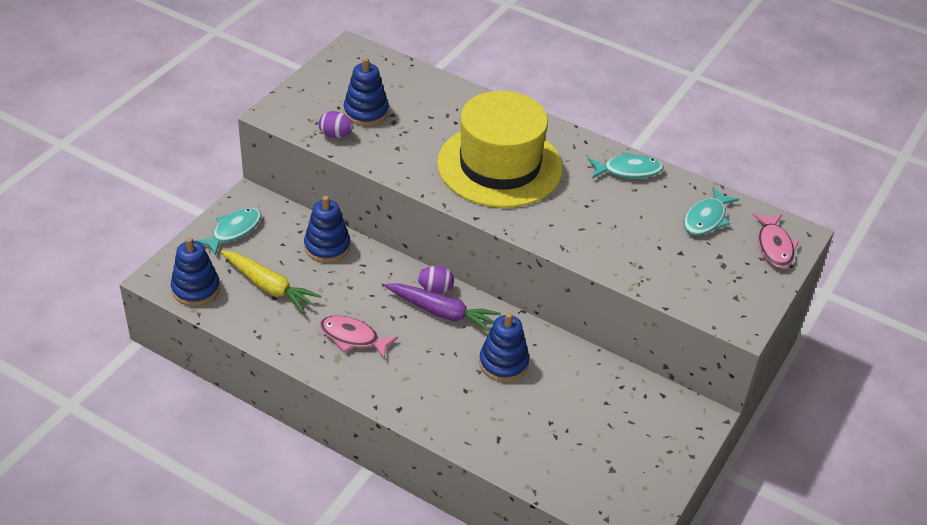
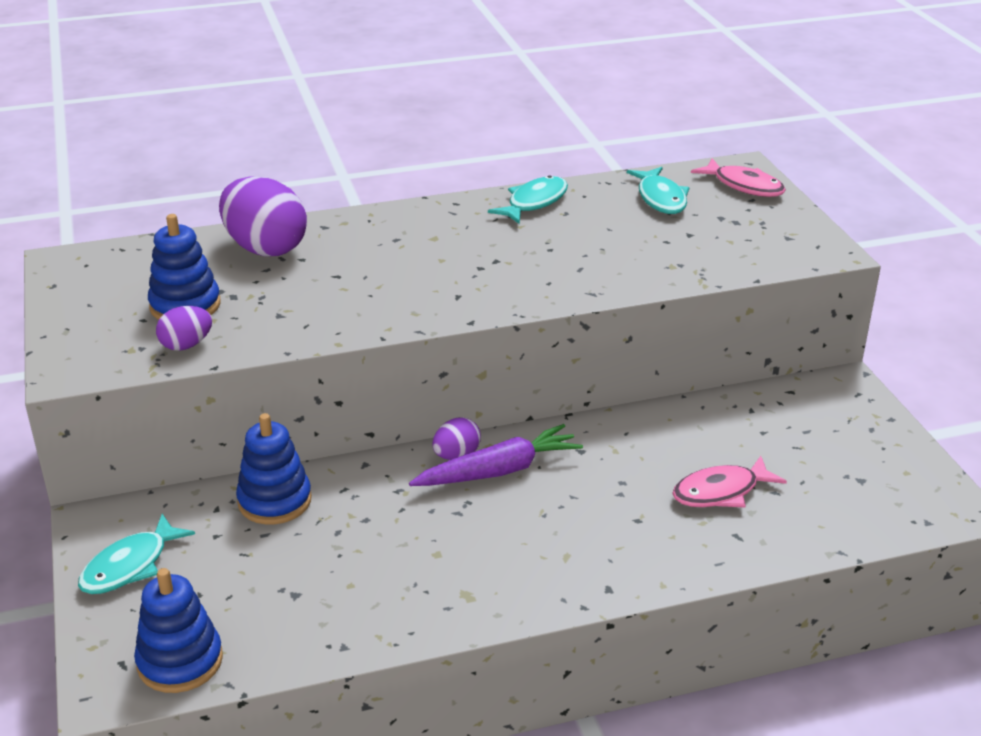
camera: 45 degrees left, 10 degrees down
(234, 231) = (130, 566): turquoise fish -> turquoise fish turned 135 degrees counterclockwise
(269, 286) = (271, 588): yellow carrot -> none
(353, 338) = (450, 563): pink fish -> pink fish (721, 492)
(448, 104) = (265, 248): none -> purple egg
(499, 166) = (413, 267): yellow hat -> none
(503, 363) = (629, 469): blue stacking toy -> none

